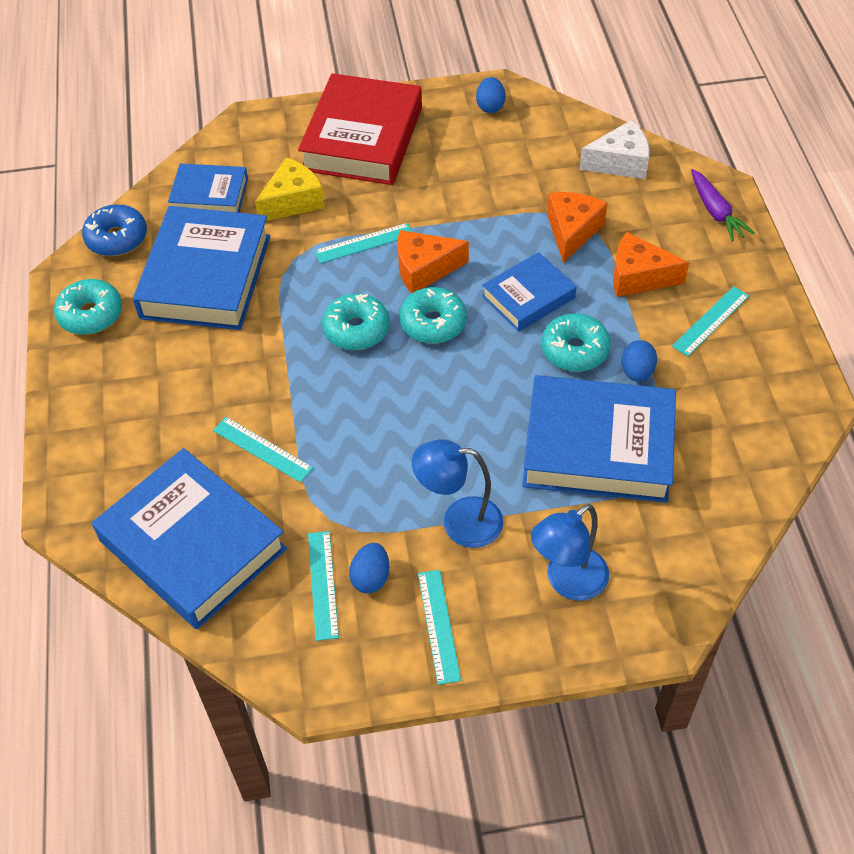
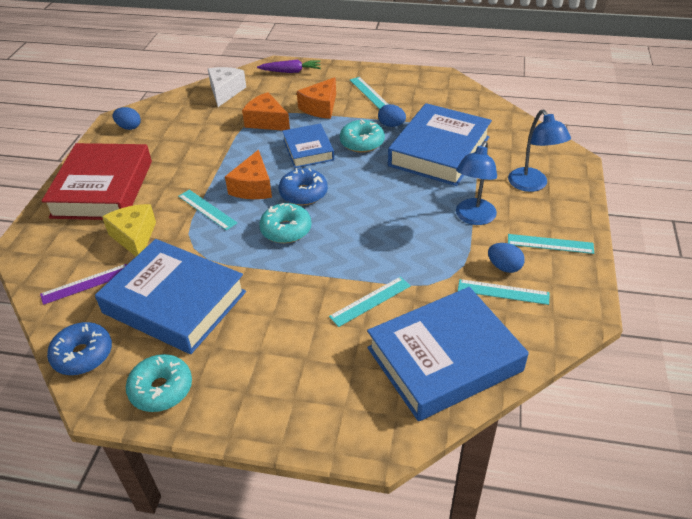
camera: 70 degrees left, 10 degrees down
(210, 196) = (85, 284): blue book -> purple ruler
(363, 138) = (103, 189): red book -> red book turned 60 degrees clockwise
(364, 243) = (207, 209): turquoise ruler -> turquoise ruler turned 45 degrees counterclockwise
(433, 323) = (303, 193): turquoise donut -> blue donut

